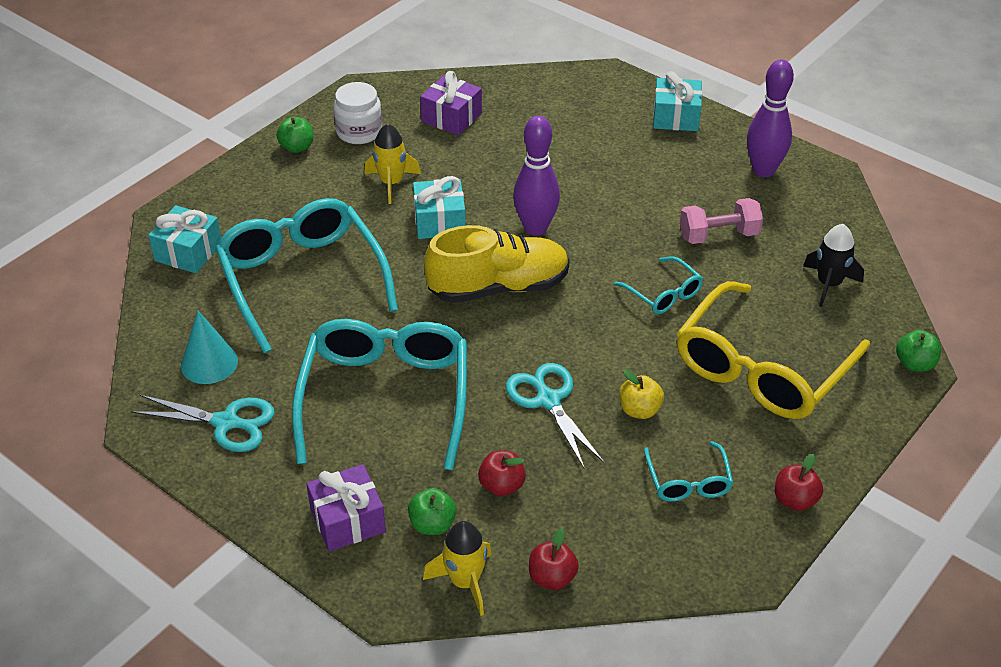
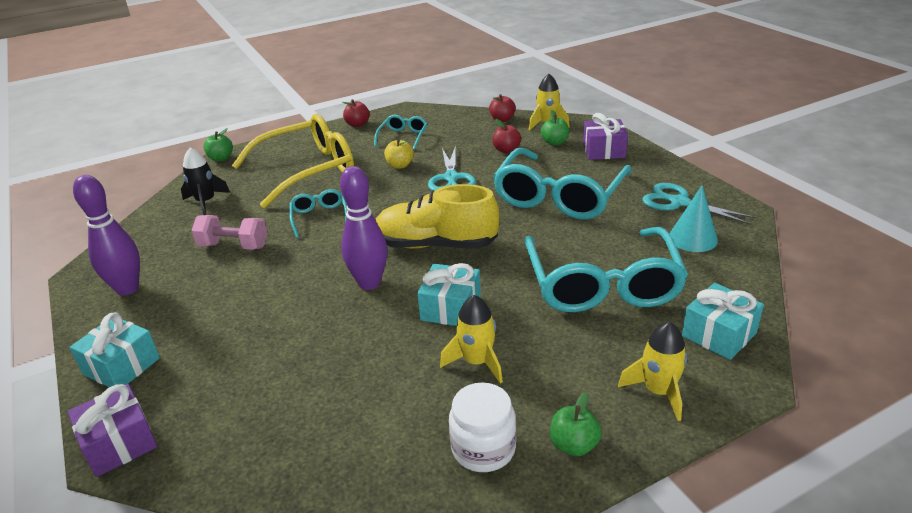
camera: 155 degrees left, 10 degrees down
(239, 194) = (658, 391): none -> yellow rocket
(451, 117) = (355, 438): purple gift -> purple gift (119, 443)

